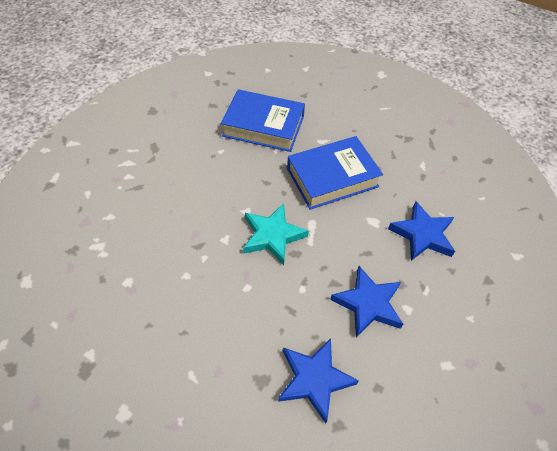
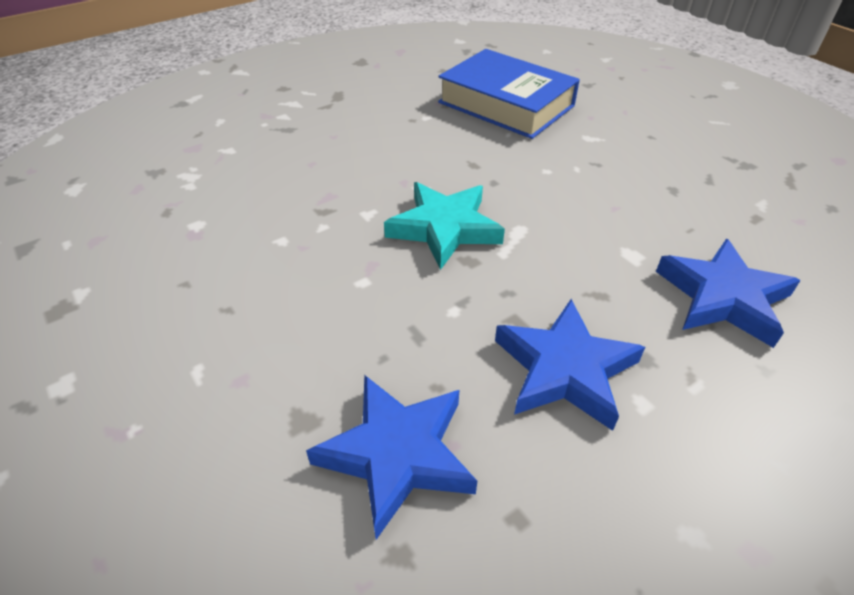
camera: 25 degrees right, 10 degrees down
(332, 178) = (585, 183): blue book -> none

